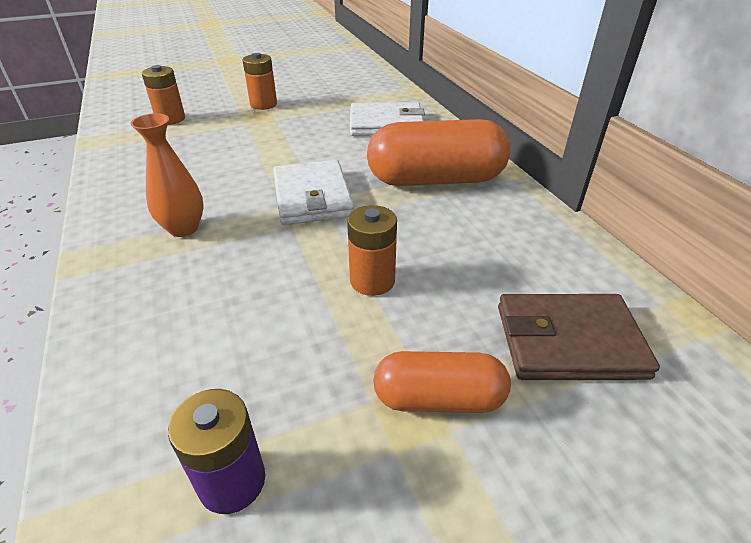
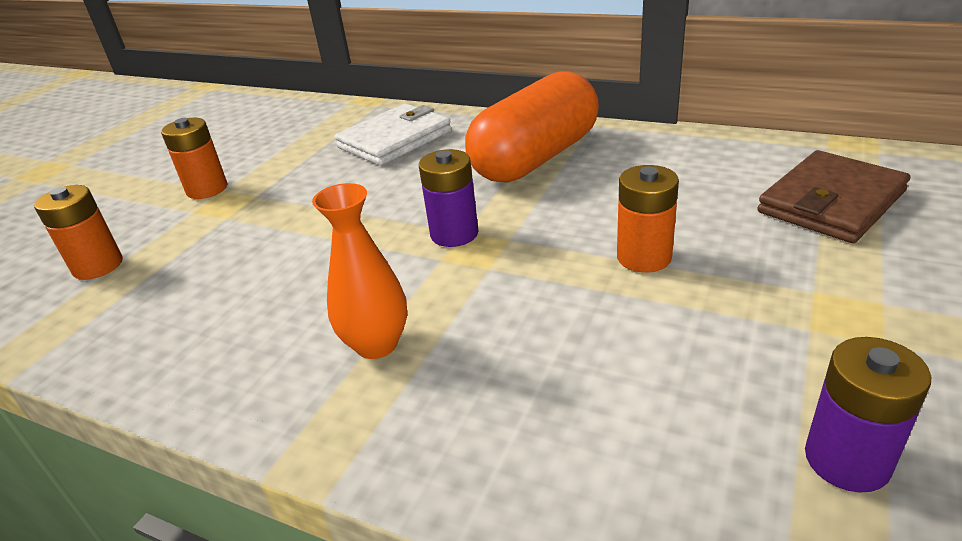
camera: 40 degrees left, 5 degrees down
(312, 197) = (454, 234): white wallet -> purple battery
(439, 398) = (840, 291): orange capsule -> none

